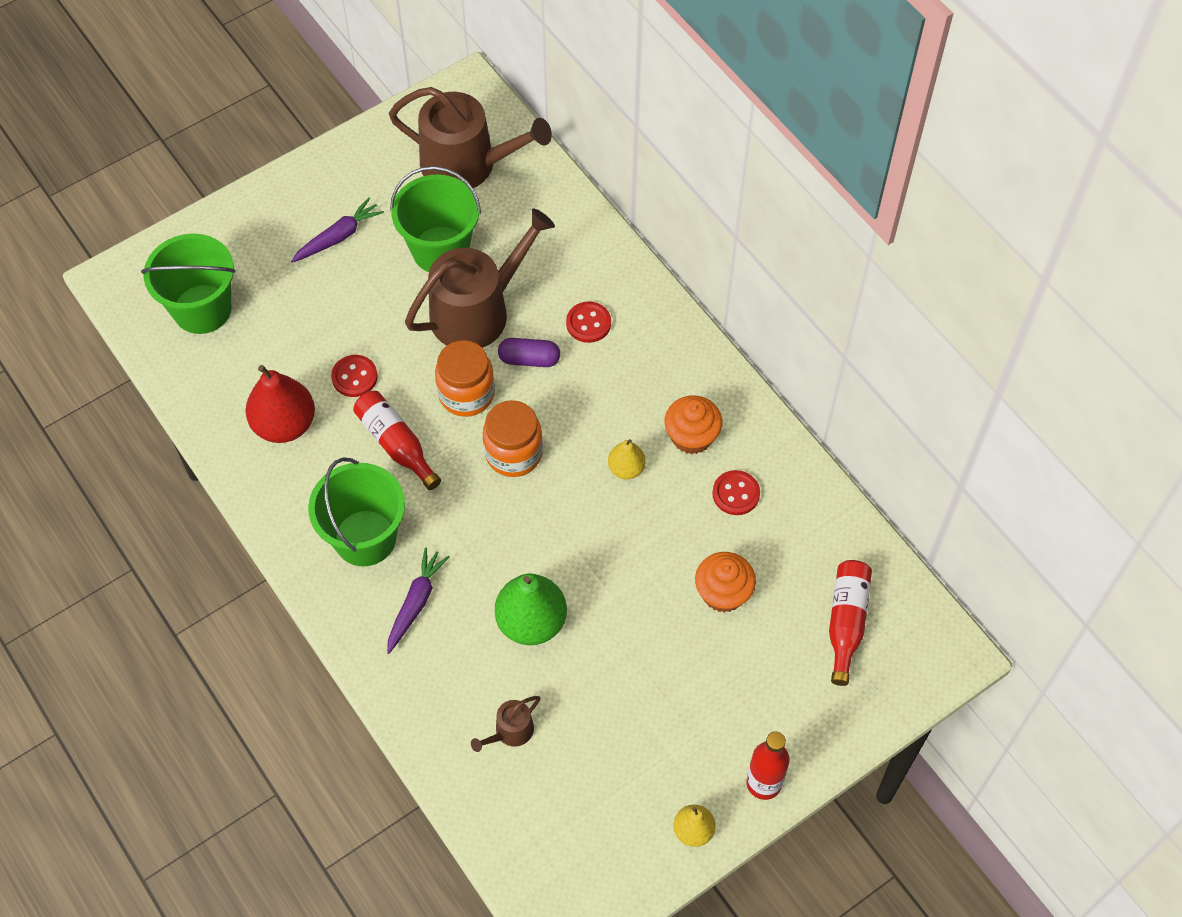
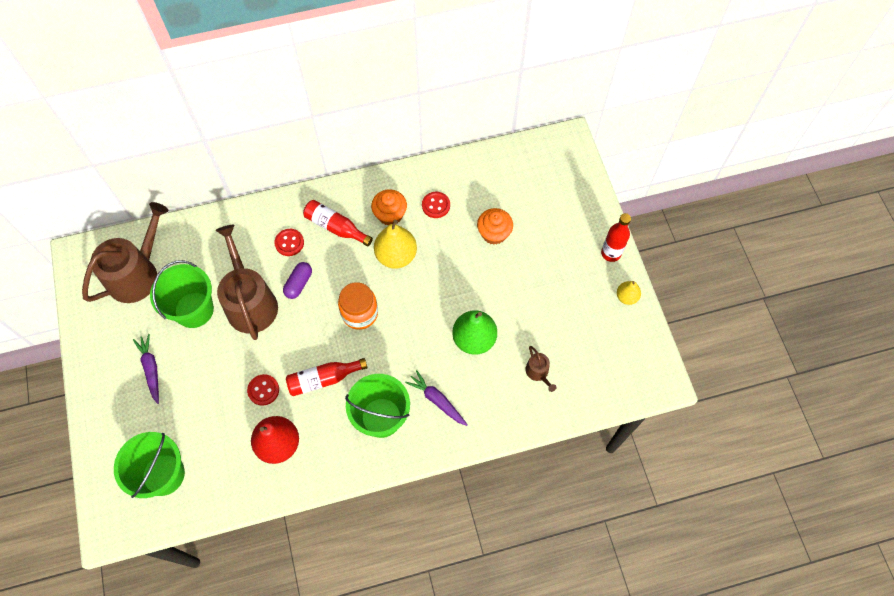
camera: 70 degrees left, 5 degrees up
(466, 394) = (306, 327): orange jar -> none
(626, 468) = (396, 255): yellow pear -> yellow pear, size x1.82
(846, 622) = (533, 181): red bottle -> red bottle (336, 227)

